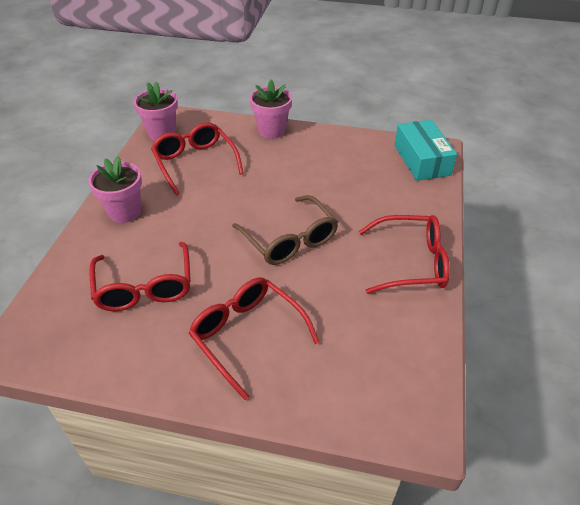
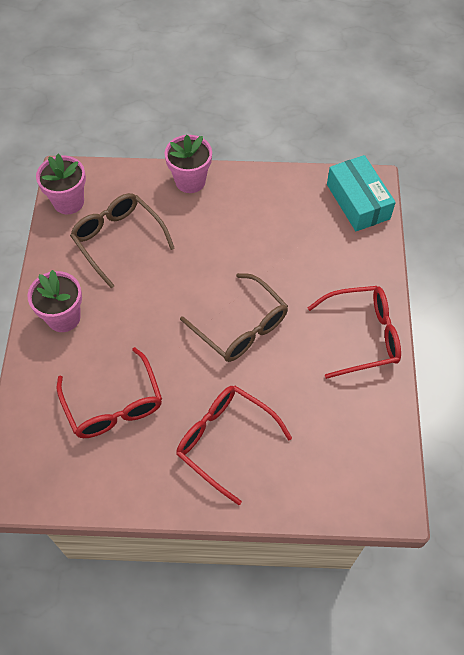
camera: 10 degrees left, 15 degrees up
(195, 162) = (118, 240): red glasses -> brown glasses

